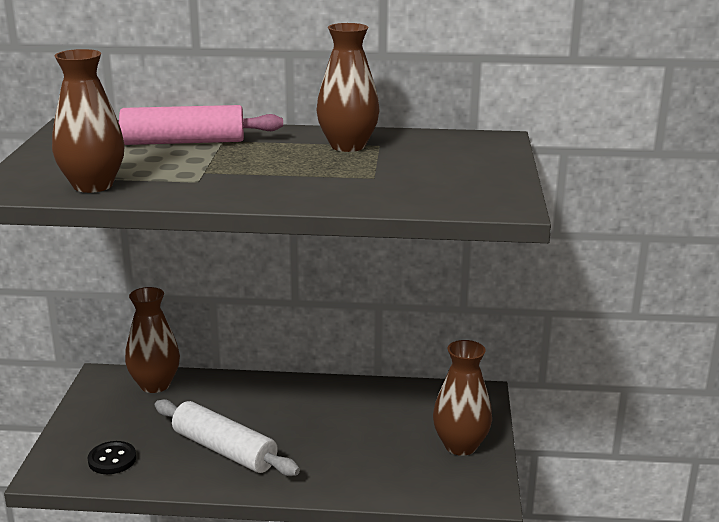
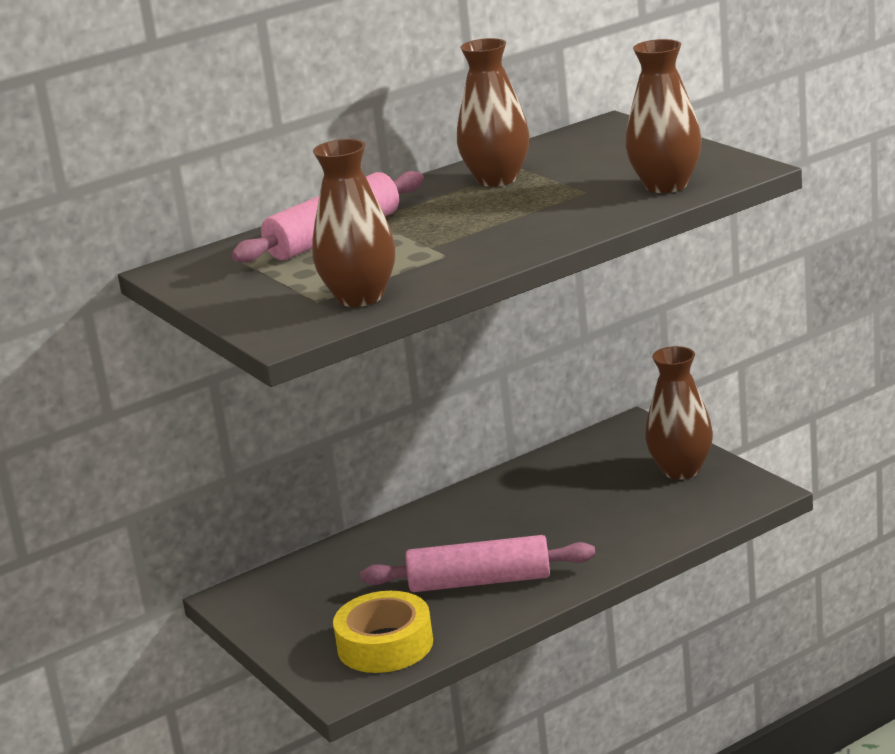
camera: 35 degrees left, 0 degrees up
(112, 459) = (385, 645): black button -> yellow tape
(155, 385) = (304, 574): brown vase -> brown vase (666, 185)
(224, 450) = (479, 581): white rolling pin -> pink rolling pin

